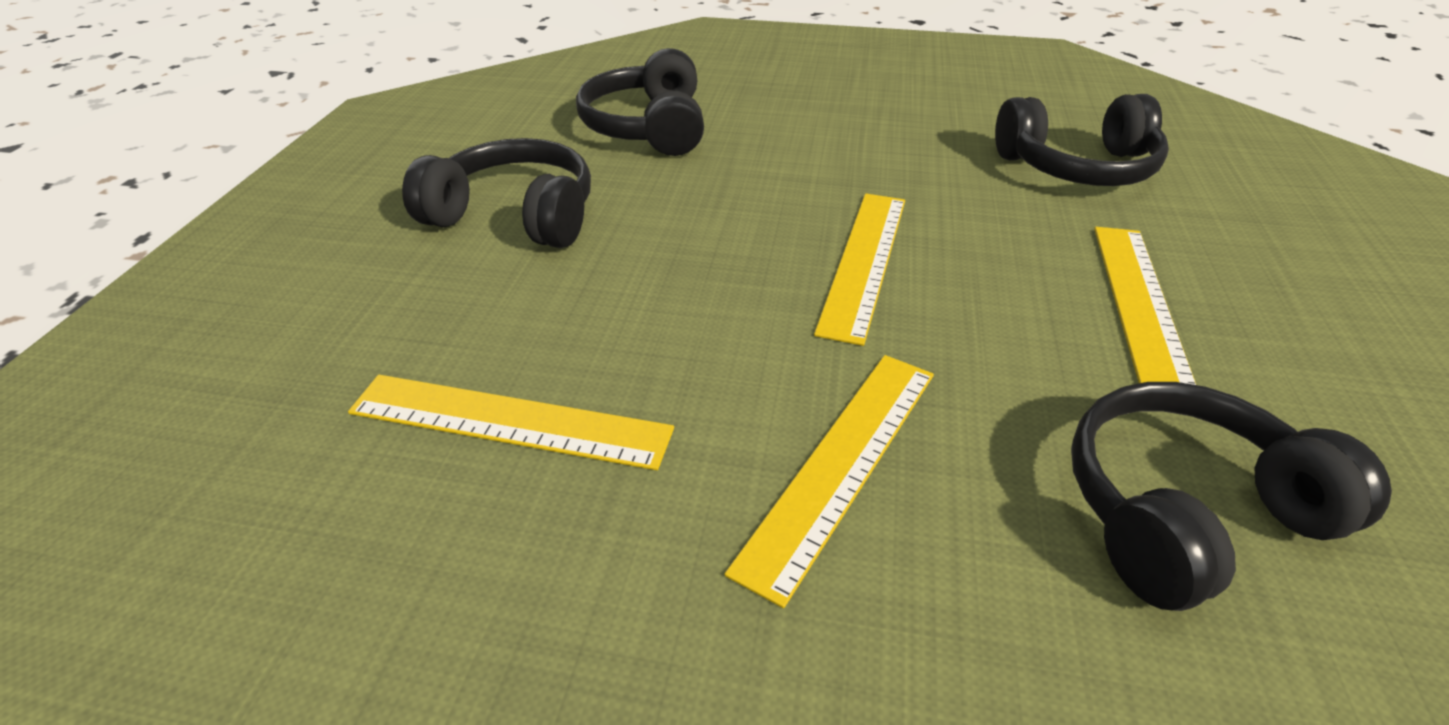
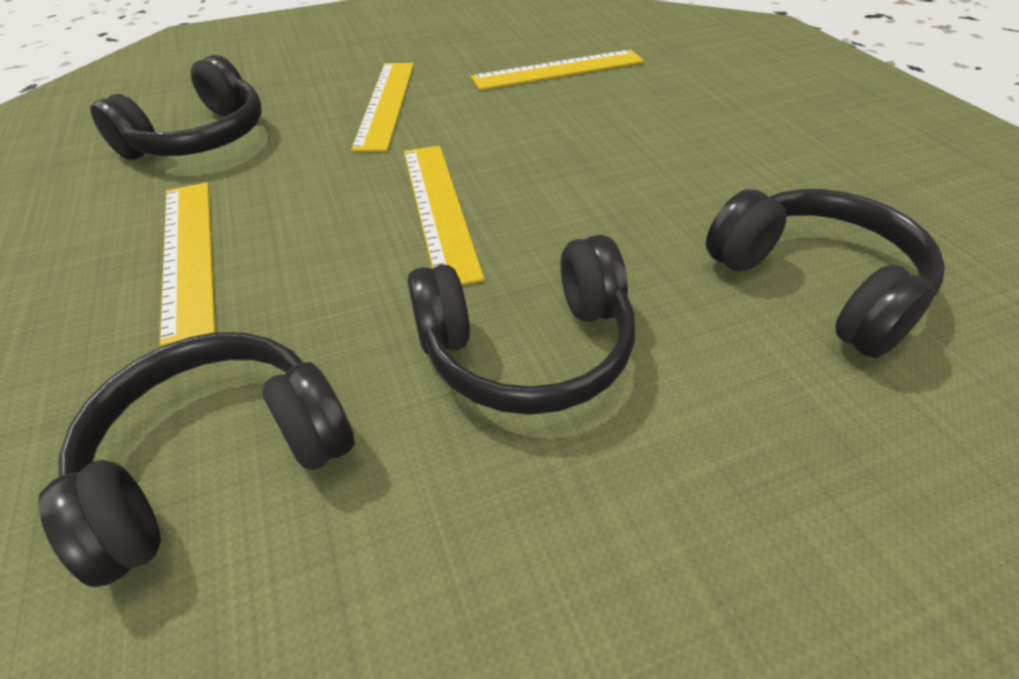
camera: 150 degrees right, 5 degrees up
(515, 216) = (742, 147): black headphones -> black headphones (527, 349)

